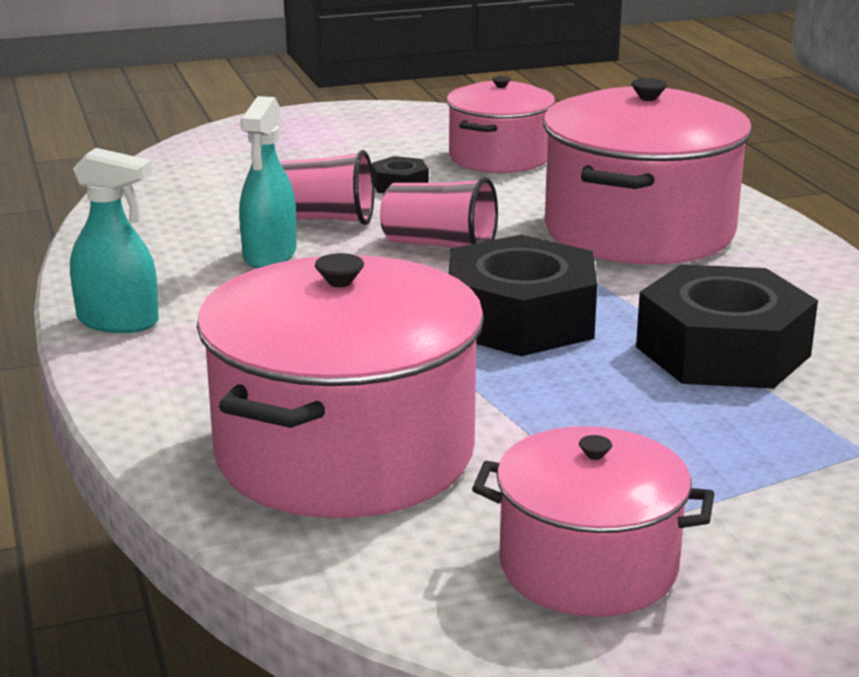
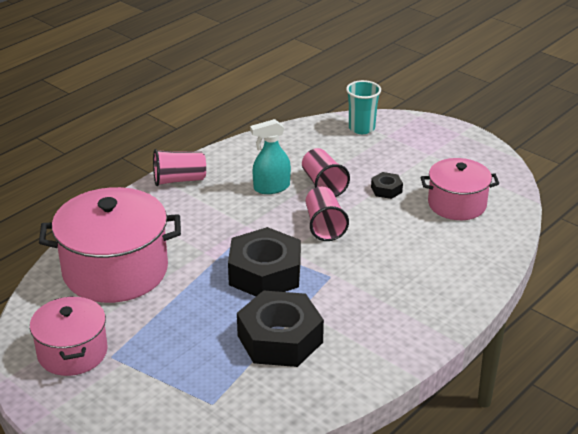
camera: 60 degrees right, 10 degrees up
(118, 321) = (179, 180): turquoise spray bottle -> pink cup
(204, 159) = (361, 128): none -> turquoise cup
(639, 231) = (401, 276): pink pot -> none

